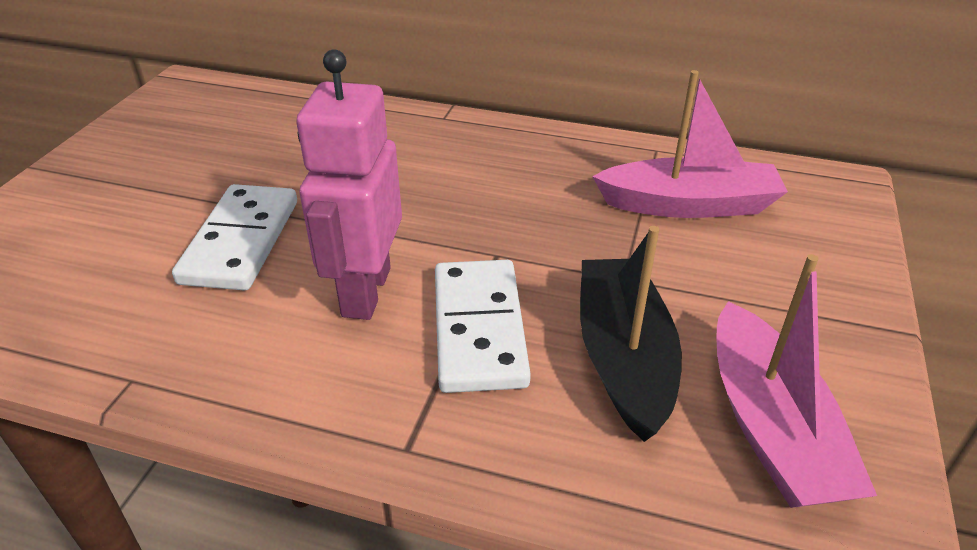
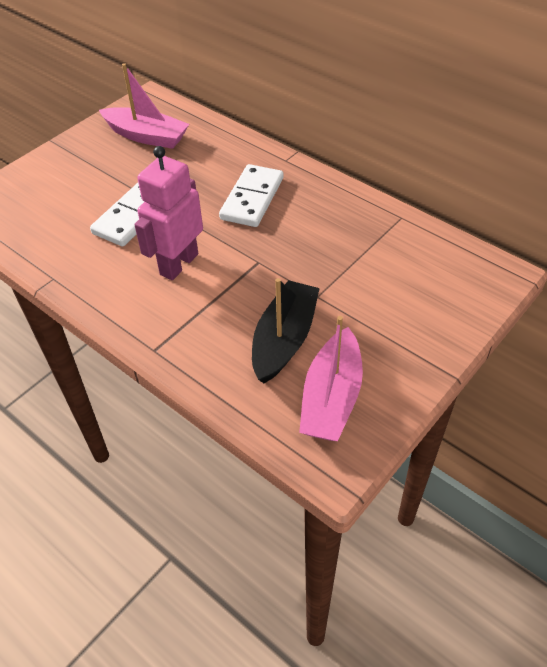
camera: 25 degrees right, 10 degrees up
(478, 329) = (222, 301): white domino -> white domino (252, 198)
(689, 205) = (391, 261): pink boat -> pink boat (147, 136)

